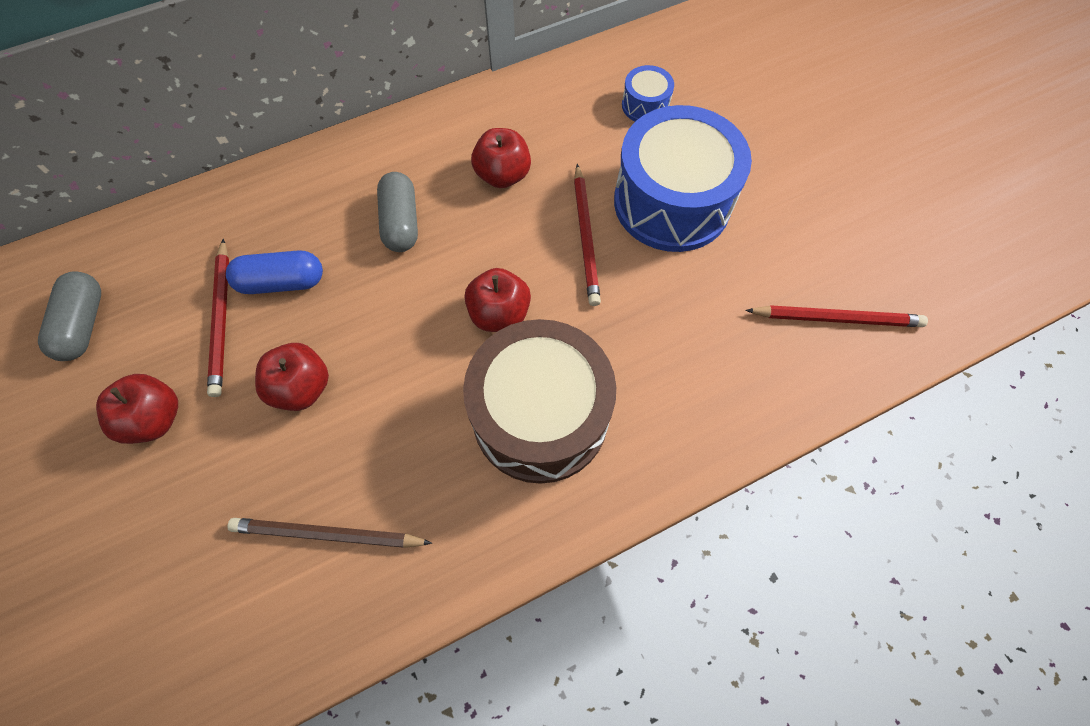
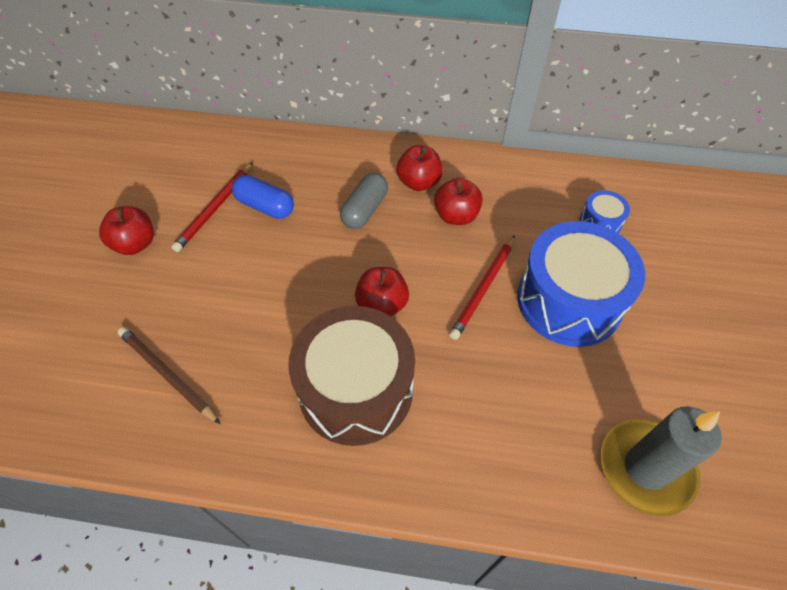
camera: 35 degrees right, 10 degrees down
(84, 324) = (144, 170): grey capsule -> none
(302, 388) = (225, 276): red apple -> red apple (419, 182)
(836, 318) = (645, 468): red pencil -> grey candle

